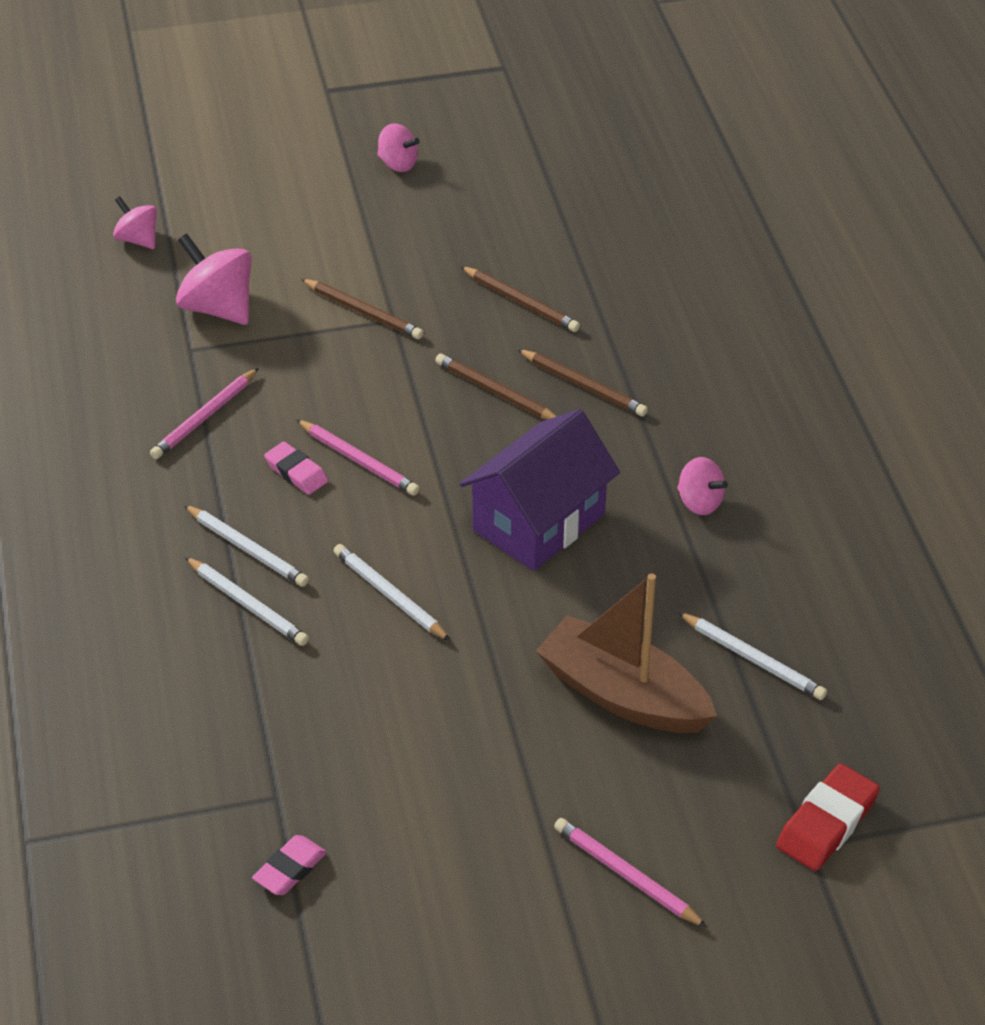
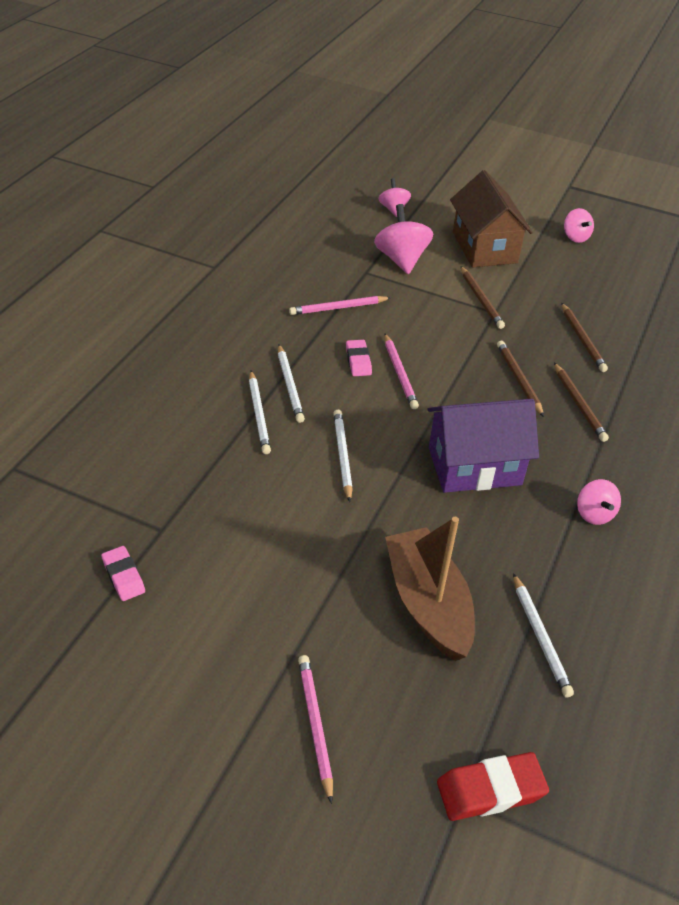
camera: 35 degrees right, 0 degrees up
(290, 869) = (123, 576): pink eraser -> pink eraser turned 75 degrees clockwise
(303, 236) = (484, 247): none -> brown house

